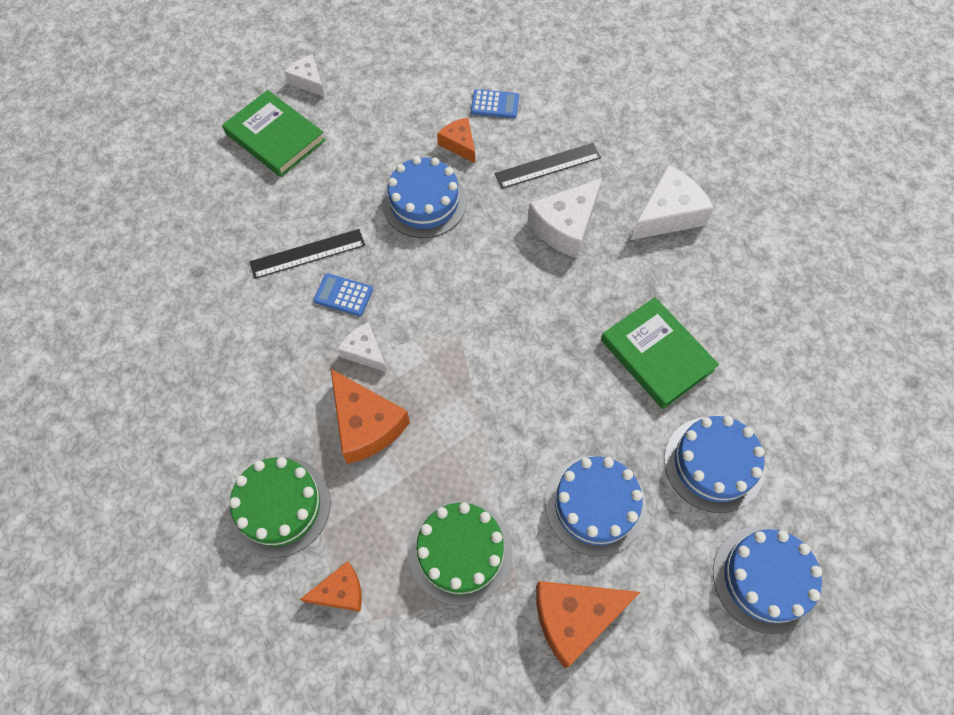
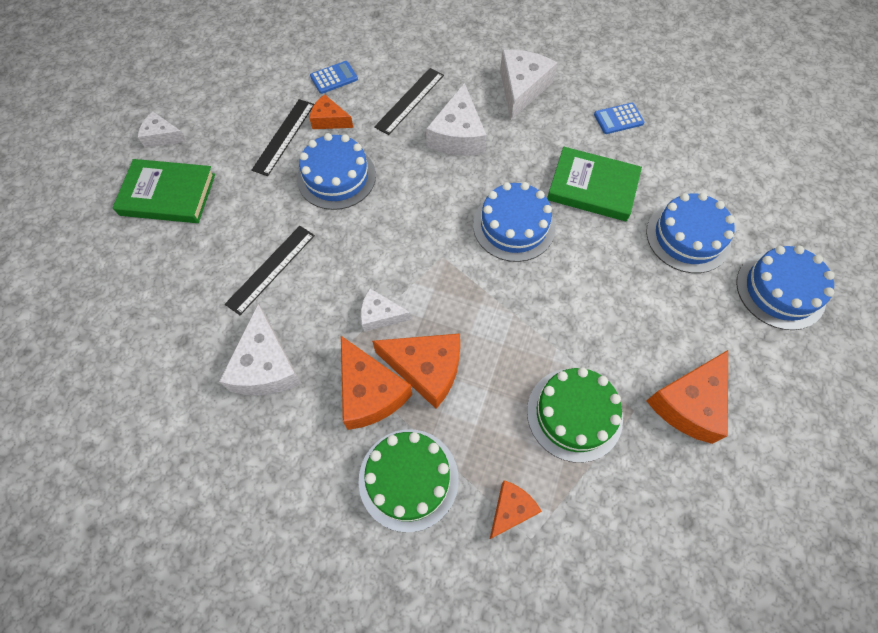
camera: 35 degrees left, 0 degrees up
(242, 335) = (266, 366): none -> white cheese
(305, 412) = (369, 392): none -> orange cheese
(343, 295) = (327, 283): blue calculator -> blue calculator (618, 119)
(408, 138) = (284, 136): none -> black ruler
(595, 505) = (637, 315): blue cake -> blue cake (514, 226)

